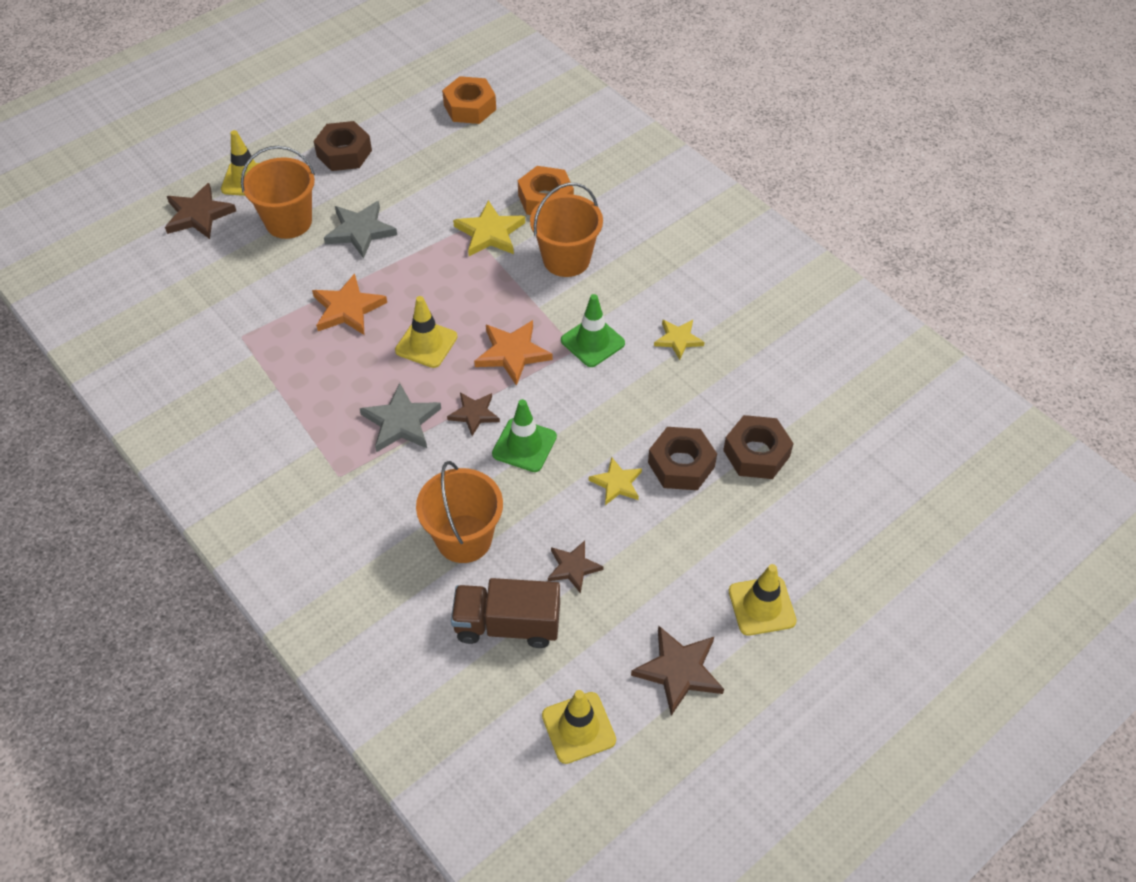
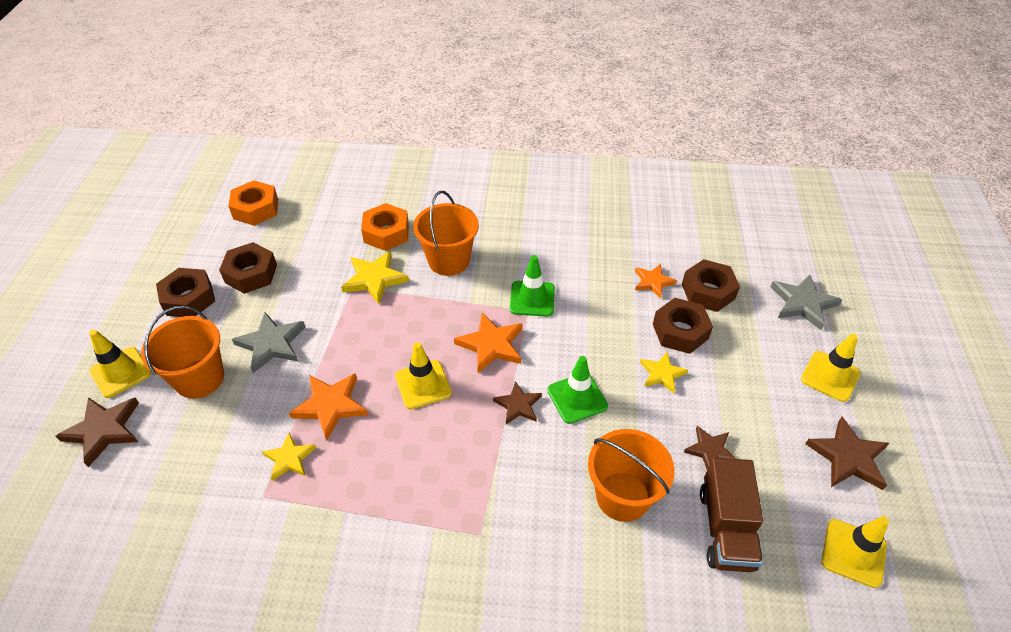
camera: 45 degrees left, 5 degrees down
(401, 422) = (475, 454): grey star -> grey star (803, 303)
(406, 163) = (251, 274): none -> brown nut
(507, 625) = (725, 528): brown truck -> brown truck turned 45 degrees counterclockwise
(678, 339) = (580, 259): yellow star -> yellow star (289, 458)
(717, 407) = (653, 282): none -> orange star

